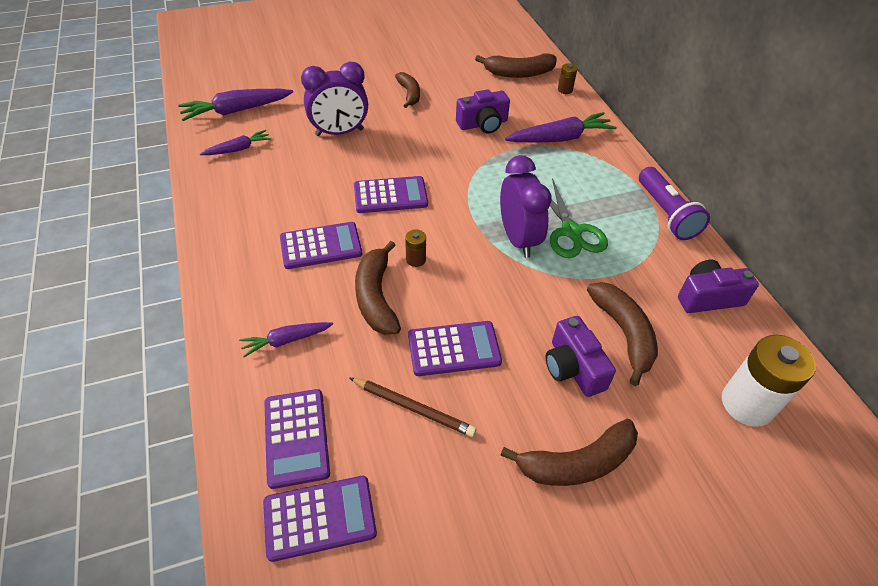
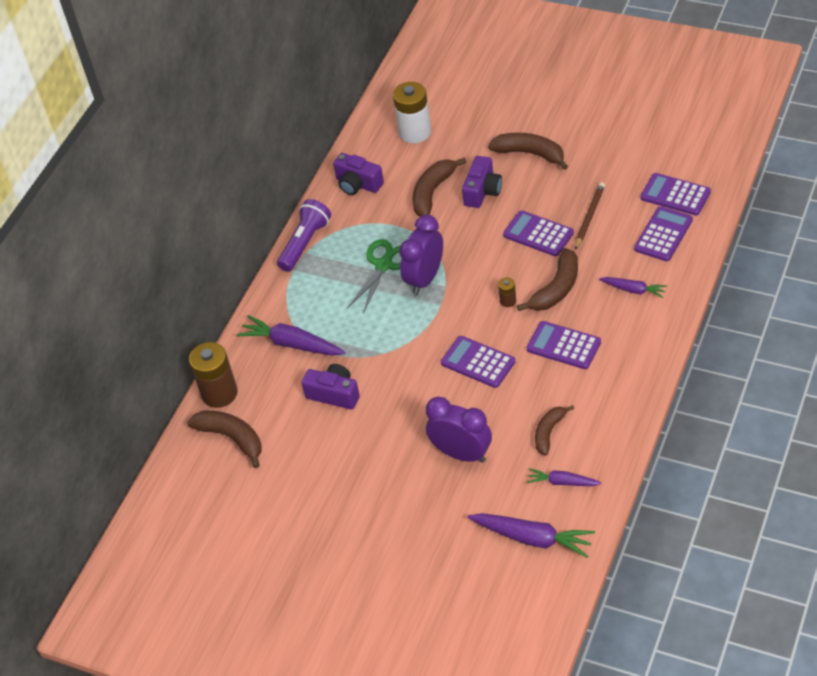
camera: 130 degrees left, 0 degrees up
(409, 94) = (357, 468): brown banana -> brown banana (549, 432)
(413, 408) = (589, 217): brown pencil -> brown pencil turned 45 degrees clockwise
(565, 90) = (219, 393): brown battery -> brown battery, size x2.17

